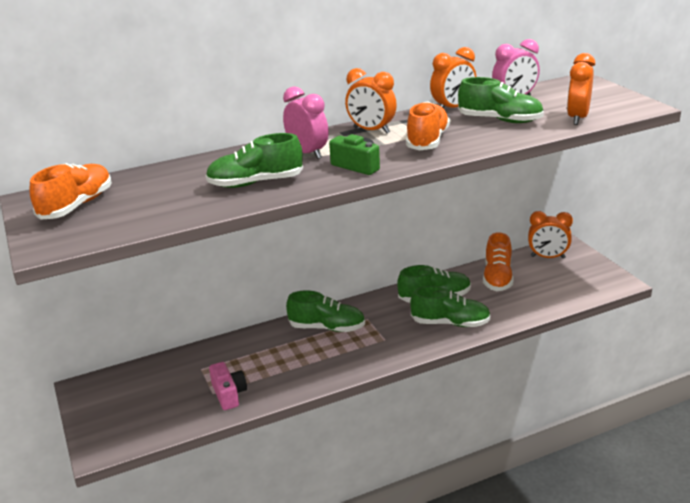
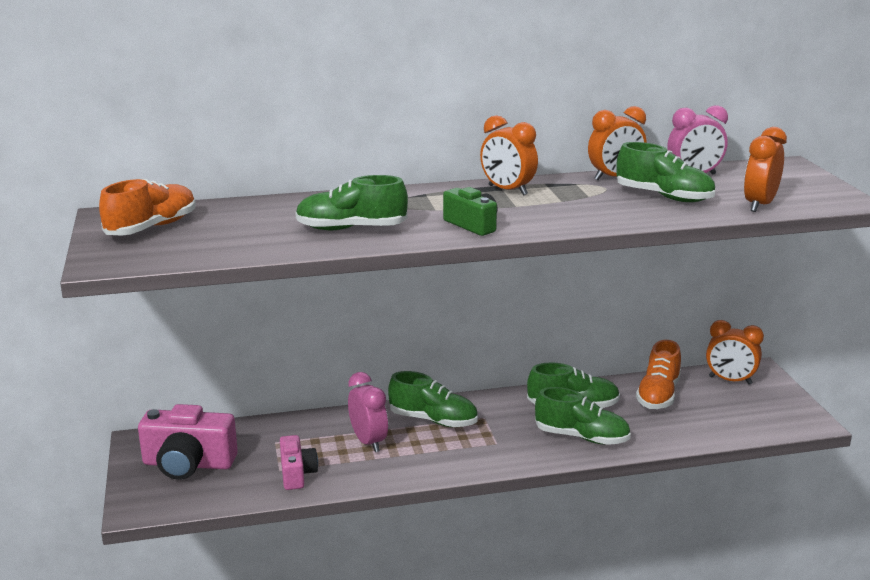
camera: 10 degrees right, 5 degrees down
(132, 401) = (188, 464): none -> pink camera
(308, 153) = (423, 205): pink clock -> pink clock (368, 442)
(427, 141) = (566, 208): orange shoe -> none

